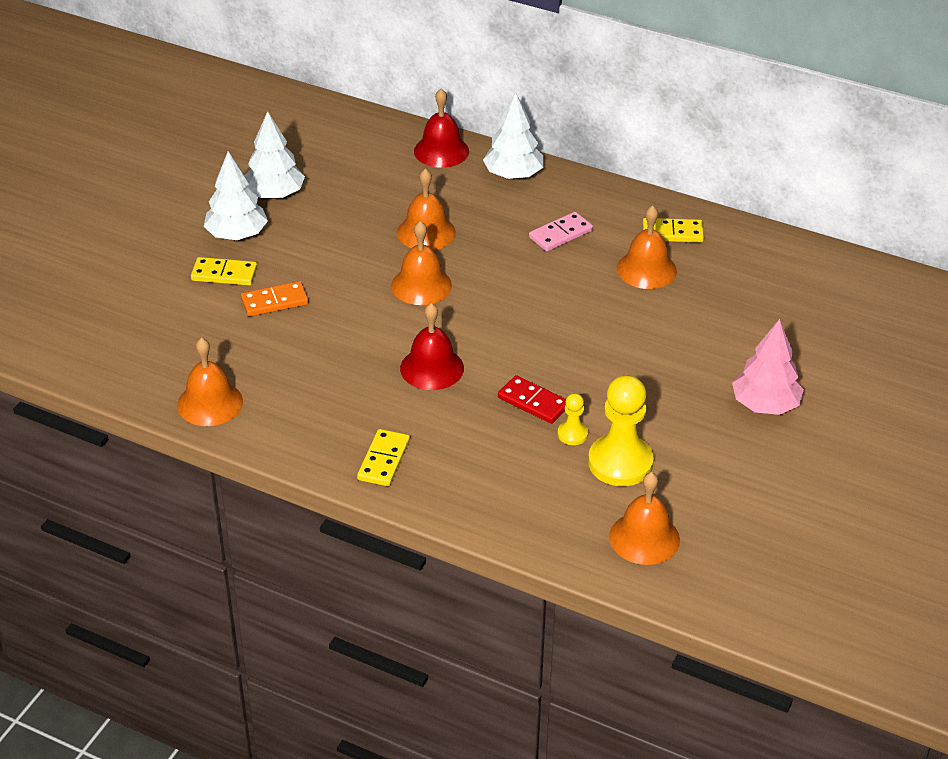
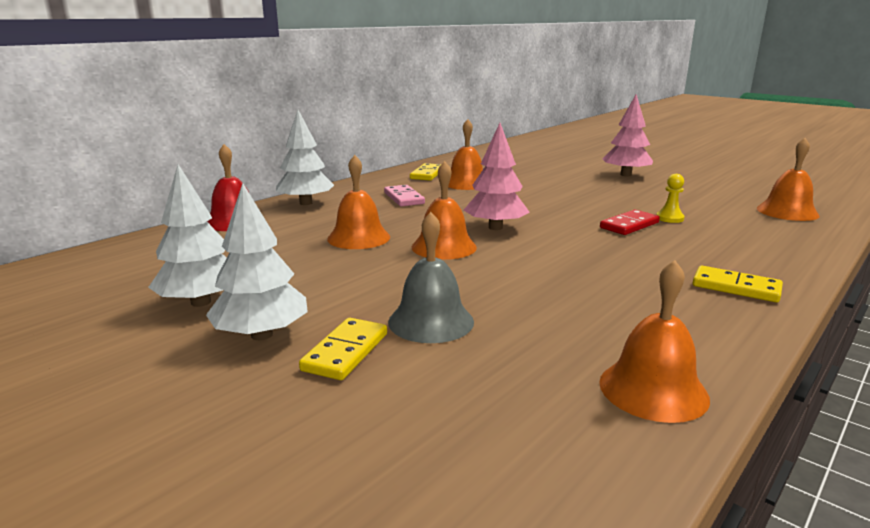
camera: 75 degrees left, 20 degrees down
(274, 301) = (431, 321): orange domino -> grey bell
(432, 368) = (579, 254): red bell -> none
(487, 310) = (495, 227): none -> pink tree
(620, 463) = (700, 209): yellow pawn -> none

